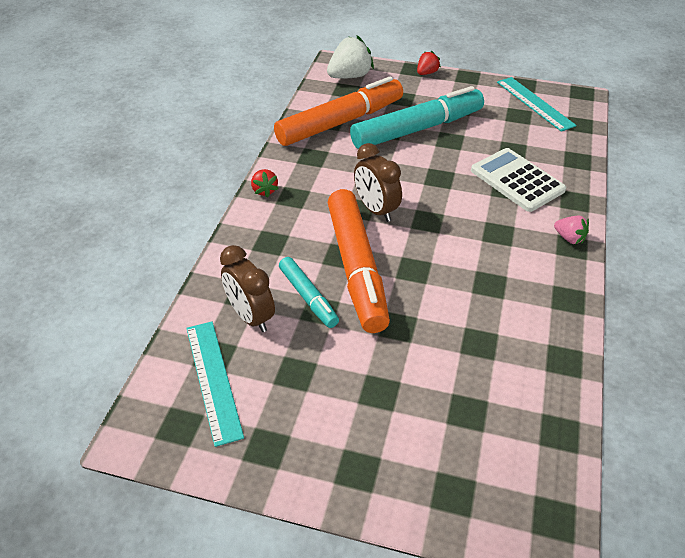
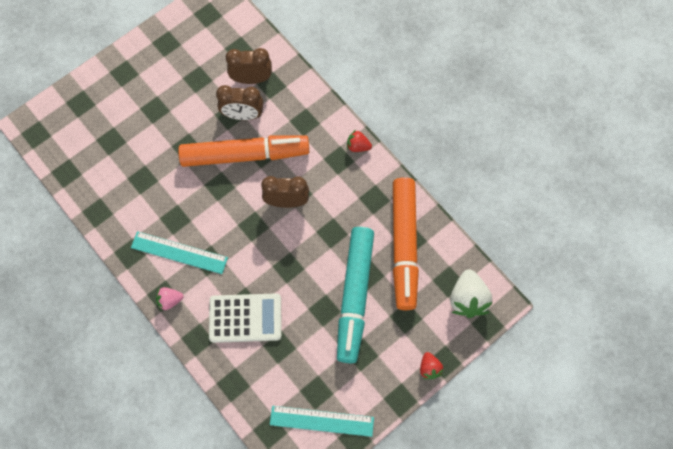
camera: 125 degrees right, 25 degrees up
(213, 380) = (223, 40): turquoise ruler -> turquoise ruler (179, 252)
(308, 297) = (243, 115): turquoise marker -> brown clock
(356, 268) = (245, 155): orange marker -> orange marker turned 150 degrees clockwise

